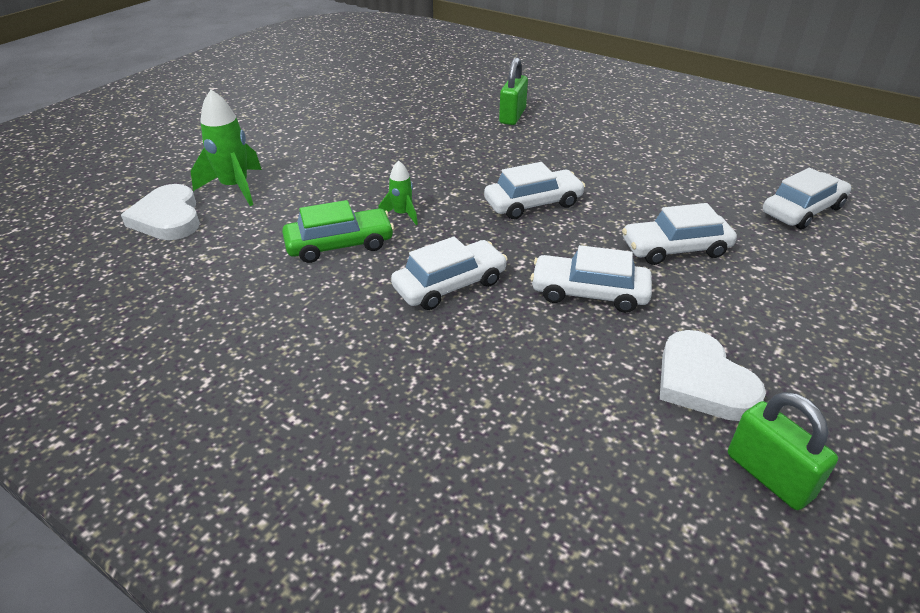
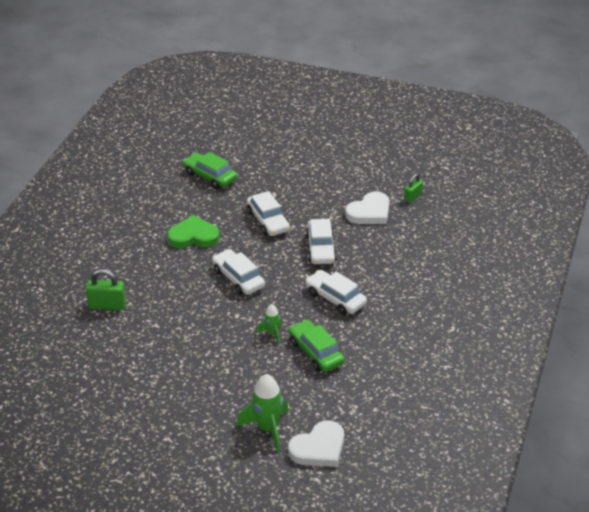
camera: 105 degrees left, 0 degrees up
(640, 180) = (193, 236): none -> green heart
(768, 475) = (413, 197): green padlock -> green padlock, size x0.66
(802, 210) = (210, 176): white car -> green car

